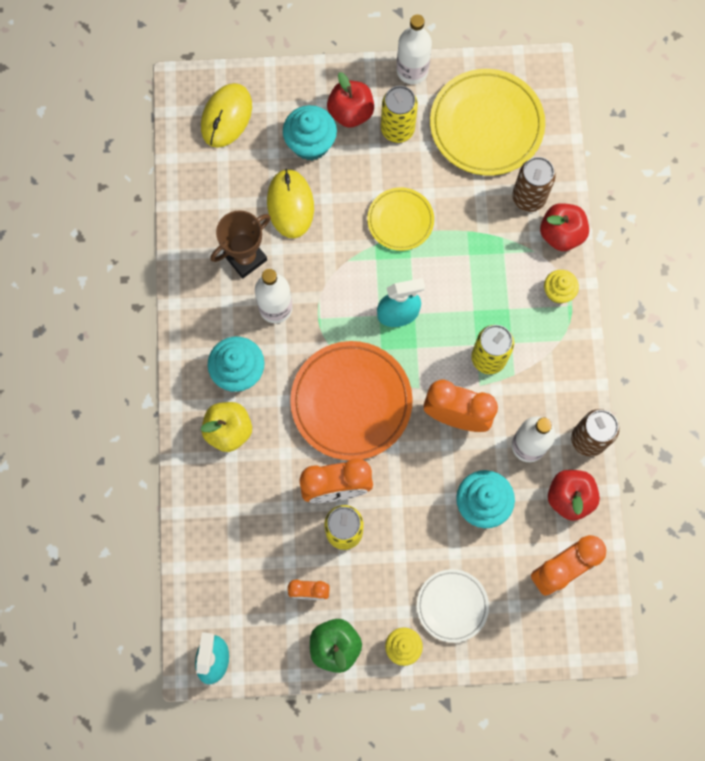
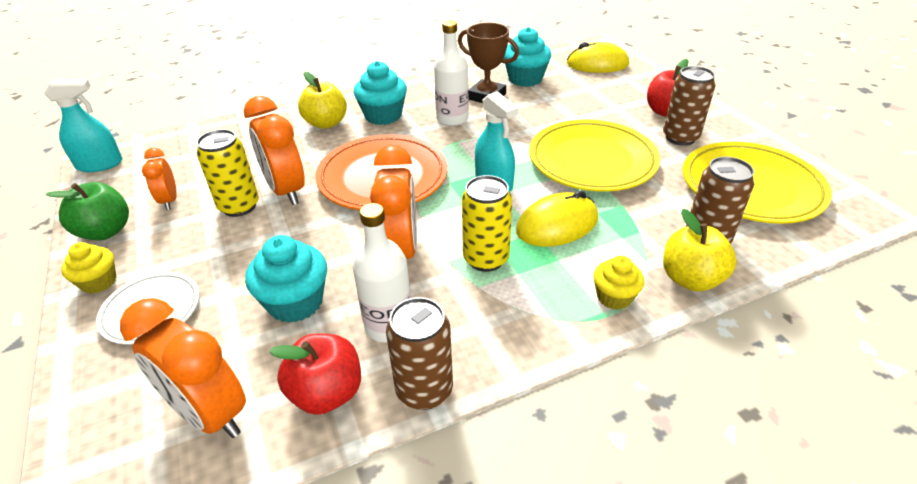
camera: 70 degrees right, 35 degrees down
(290, 205) = (552, 104): yellow mouse -> yellow mouse (557, 225)
(310, 143) = (616, 101): turquoise cupcake -> turquoise cupcake (525, 79)
(397, 129) = (680, 138): yellow can -> brown can
(400, 220) = (592, 161): yellow plate -> yellow plate, size x1.75
(412, 70) = (746, 131): white bottle -> none
(561, 234) = (690, 279): red apple -> yellow apple

